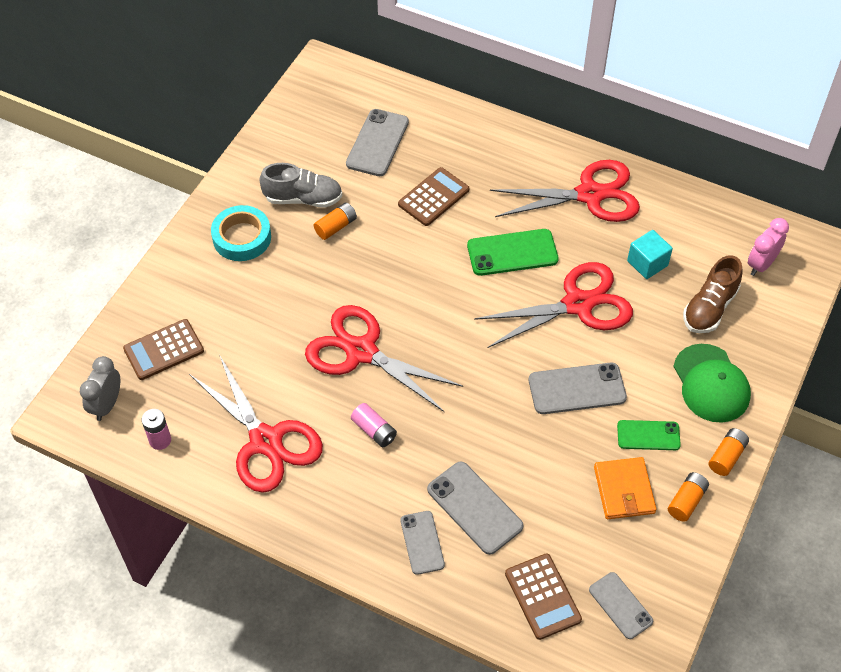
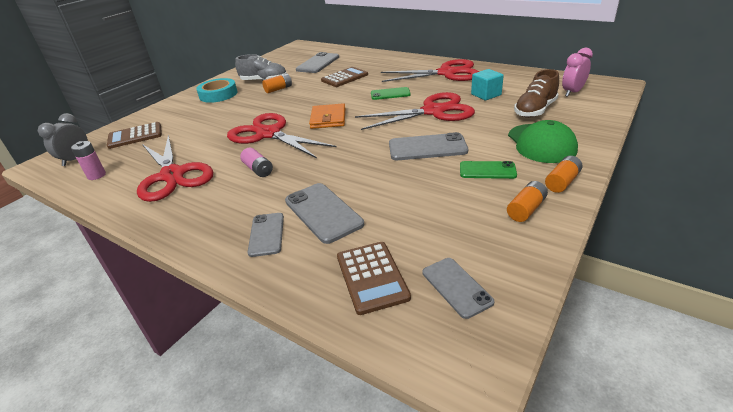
camera: 10 degrees right, 20 degrees down
(512, 252) = (390, 94): green phone -> green phone, size x0.65
(624, 490) = (464, 202): orange wallet -> orange wallet (328, 119)

